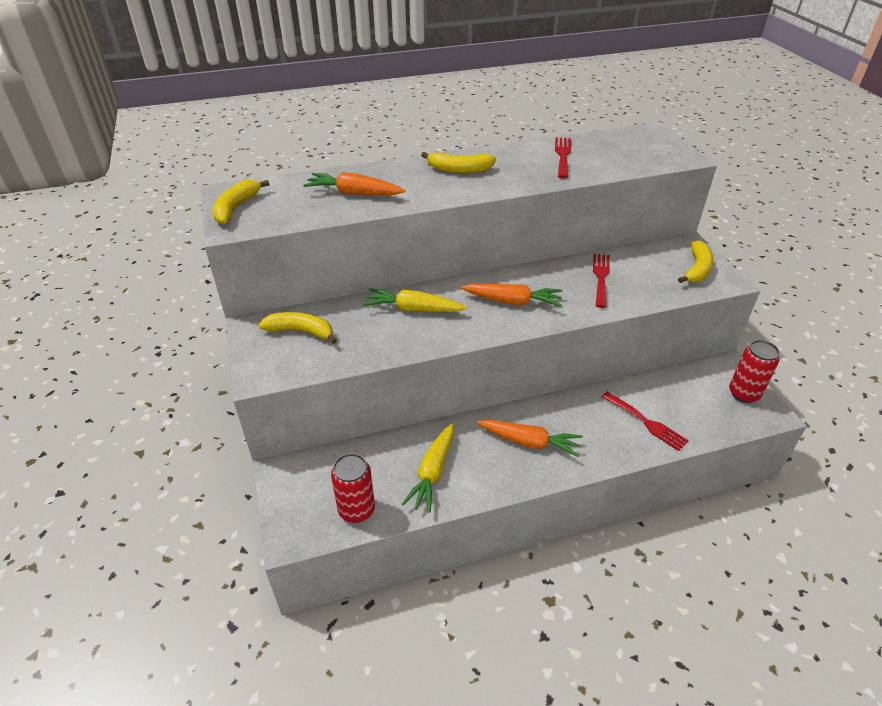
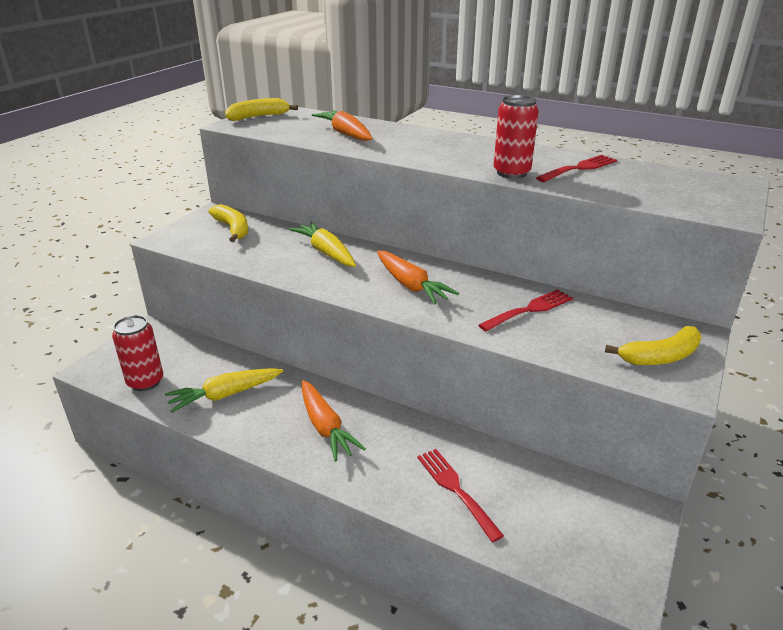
camera: 45 degrees right, 10 degrees down
(459, 169) = (457, 147): yellow banana -> none
(646, 422) = (455, 489): red fork -> red fork turned 150 degrees clockwise
(744, 393) = (619, 546): red can -> red can (511, 173)

